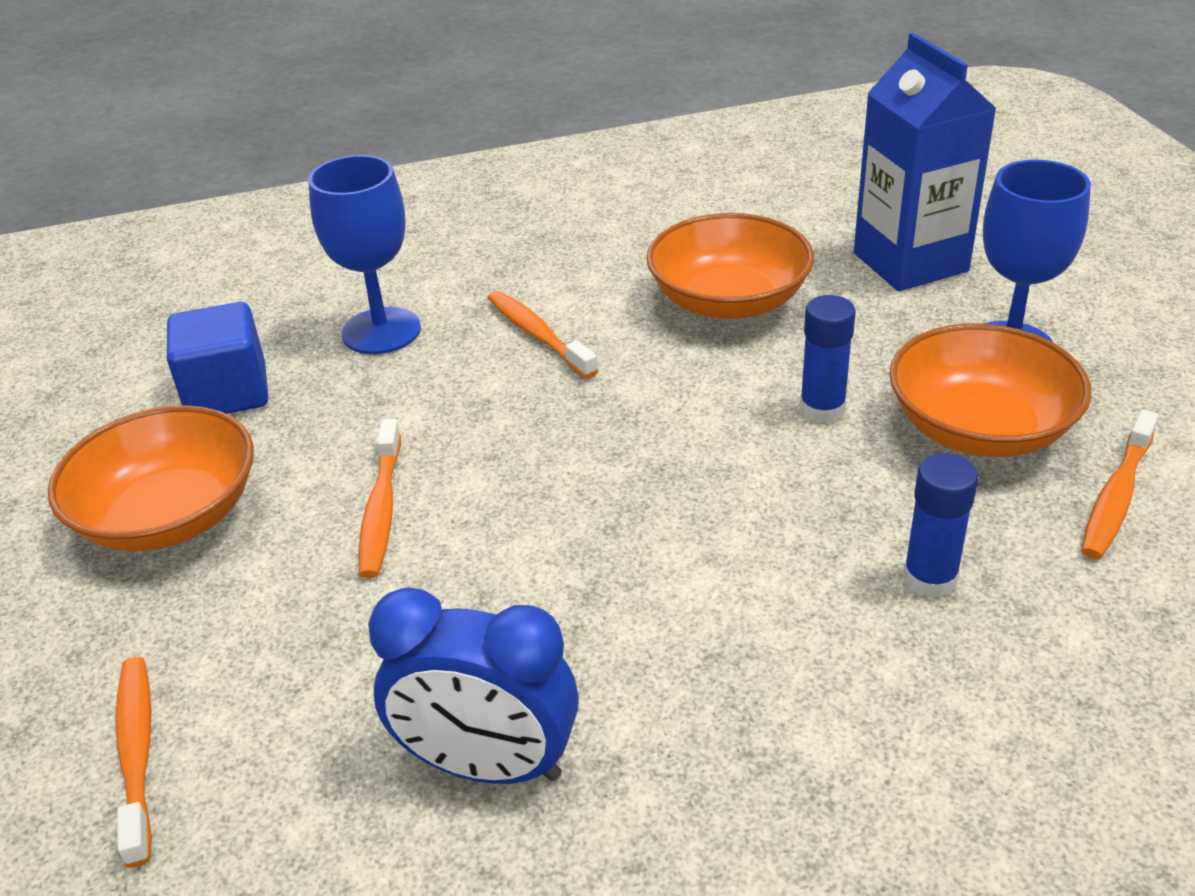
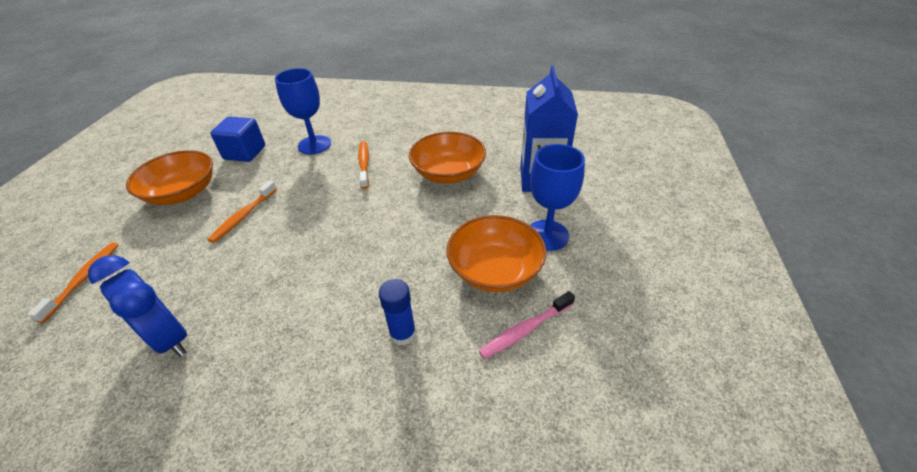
camera: 25 degrees right, 5 degrees up
(822, 409) = (437, 235): blue glue stick -> none
(1116, 496) = (525, 330): orange toothbrush -> pink toothbrush

